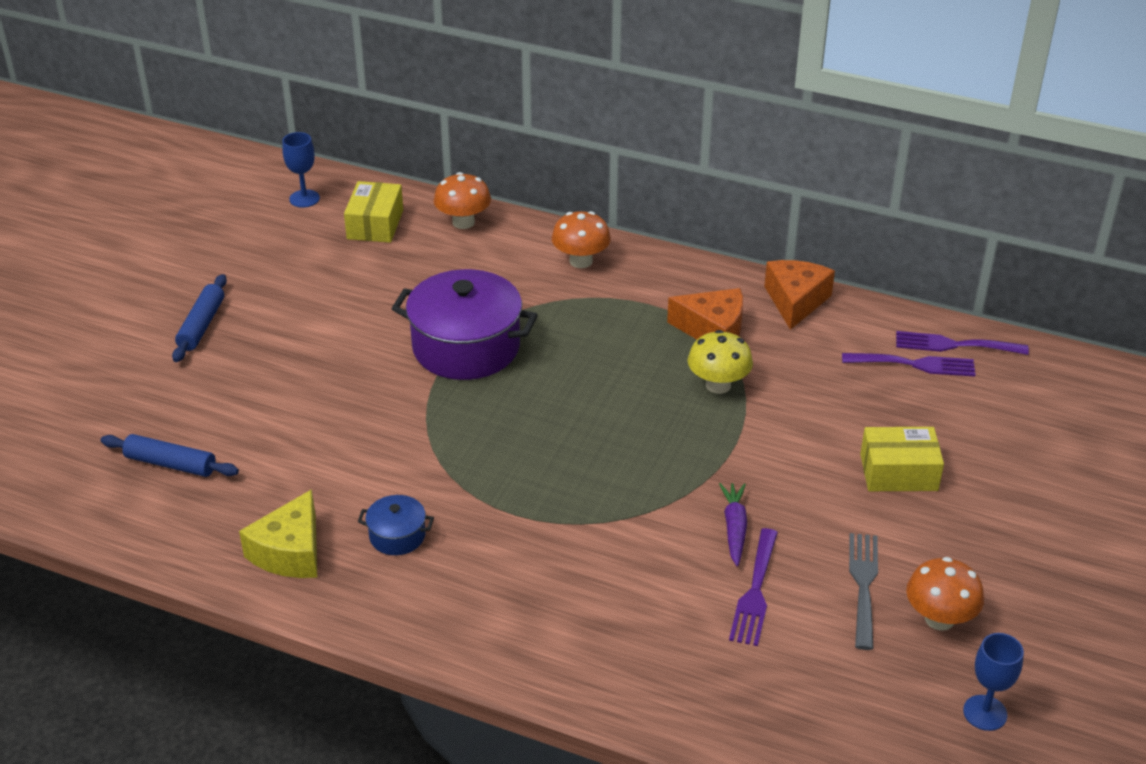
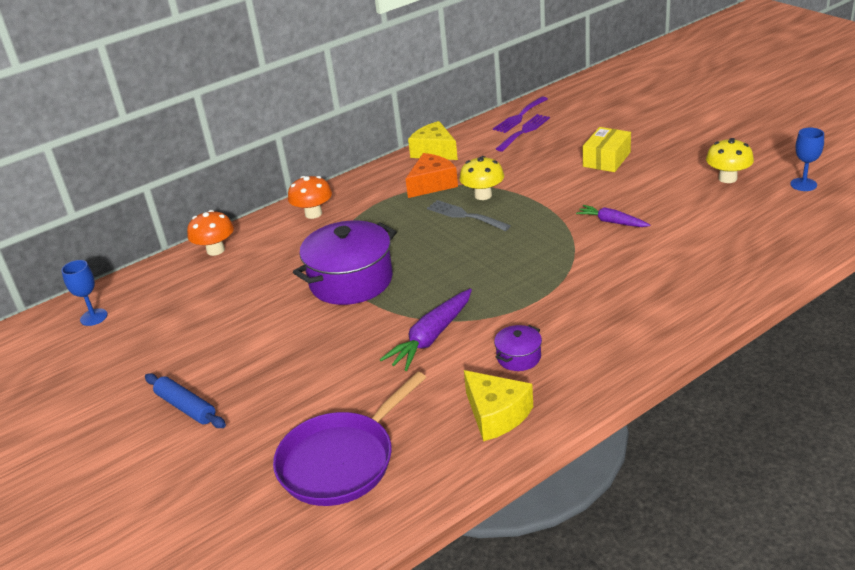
camera: 55 degrees left, 5 degrees down
(171, 464) = (341, 461): blue rolling pin -> purple pan
(375, 224) = (169, 290): yellow box -> none
(397, 452) = (431, 337): none -> purple carrot
(397, 536) = (518, 357): blue pot -> purple pot
(755, 592) = (670, 229): purple fork -> none
(795, 301) = (434, 151): orange cheese -> yellow cheese
(863, 584) = (687, 193): grey fork -> grey fork (464, 215)
(939, 619) = (727, 178): orange mushroom -> yellow mushroom

